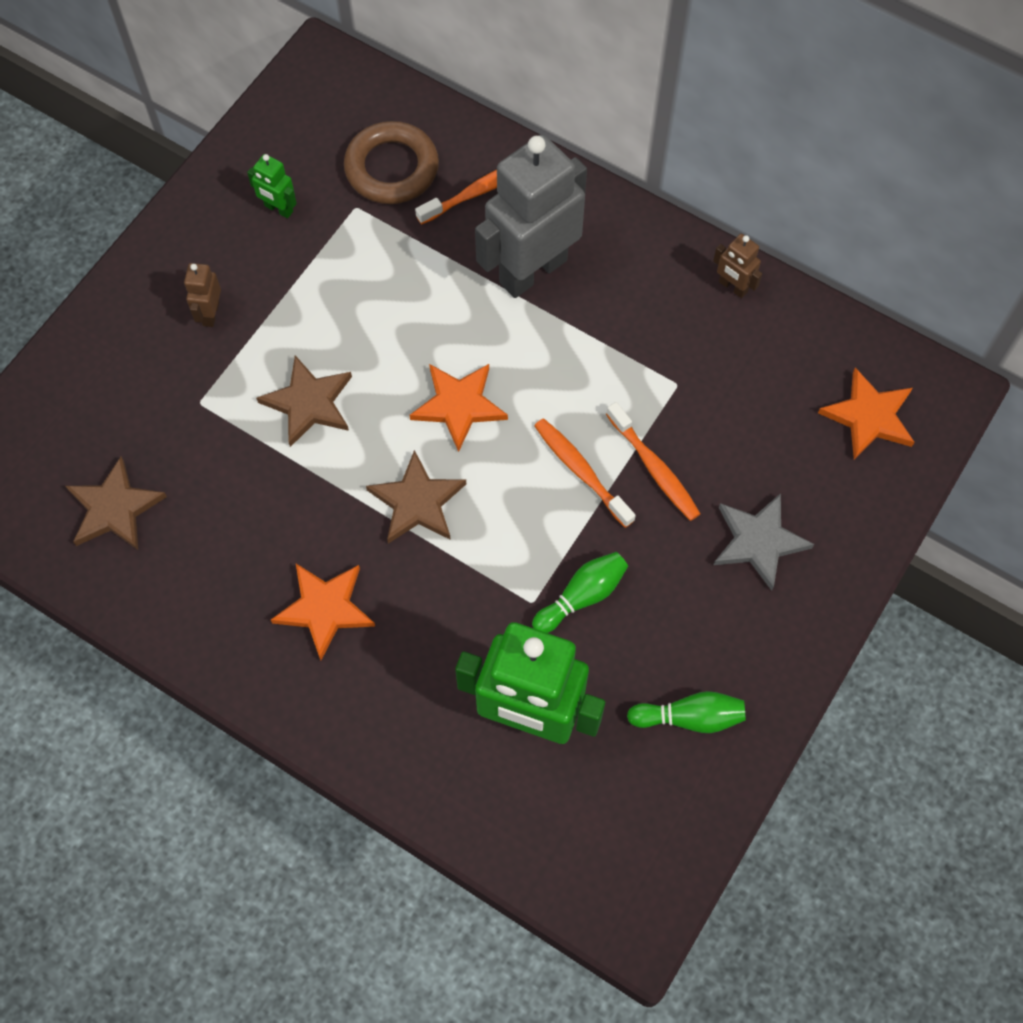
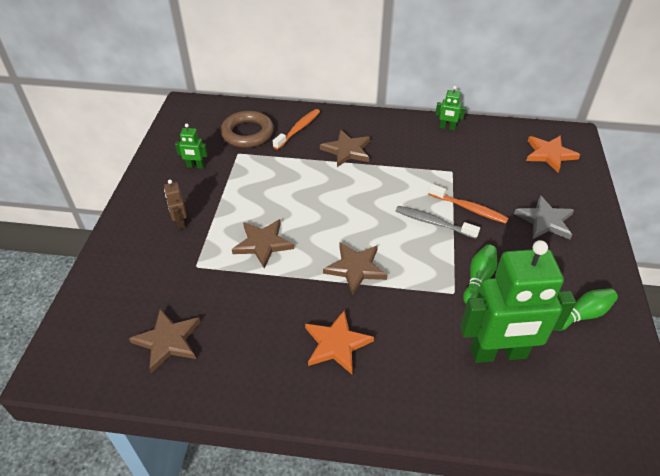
camera: 25 degrees left, 20 degrees down
(459, 405) = (348, 216): orange star -> none
(532, 271) = (347, 150): grey robot -> brown star
(581, 471) = (433, 223): orange toothbrush -> grey toothbrush
(733, 287) = (447, 127): brown robot -> green robot

